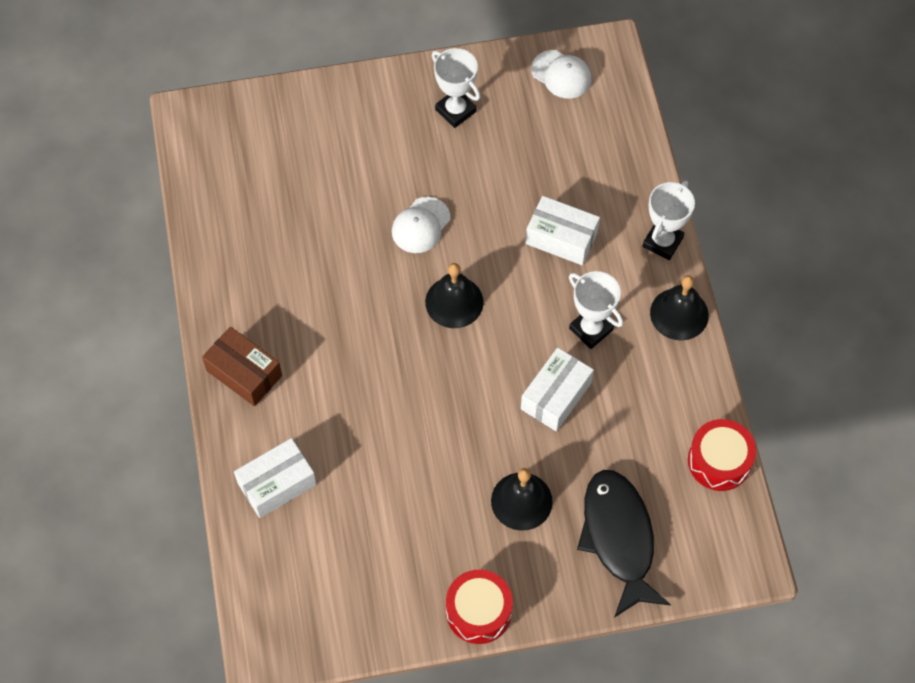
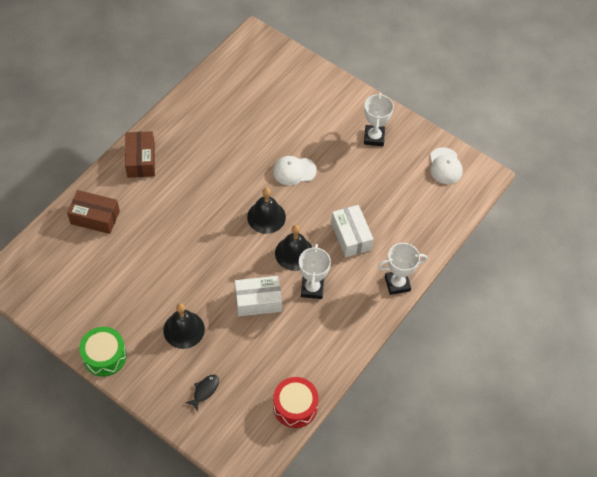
camera: 45 degrees right, 5 degrees down
(277, 484) = (95, 217): white box -> brown box
(478, 611) = (104, 356): red drum -> green drum
(618, 538) = (204, 390): black fish -> black fish, size x0.40
(679, 314) = (363, 323): black bell -> black bell (294, 253)

